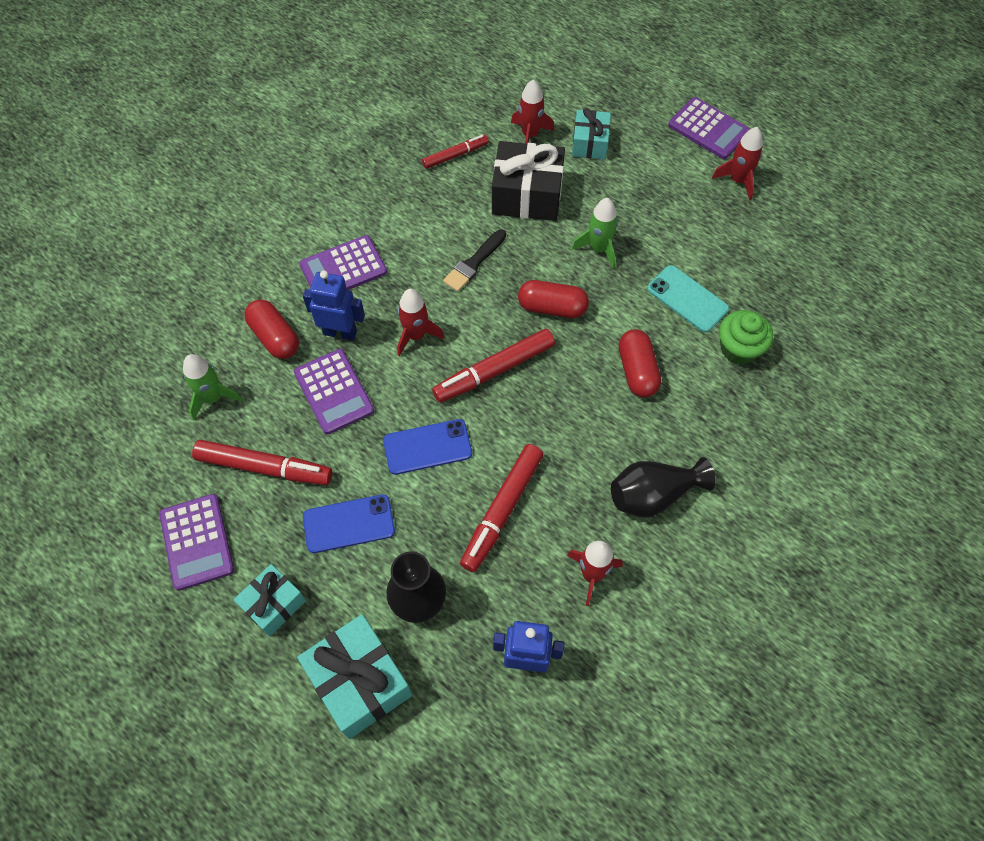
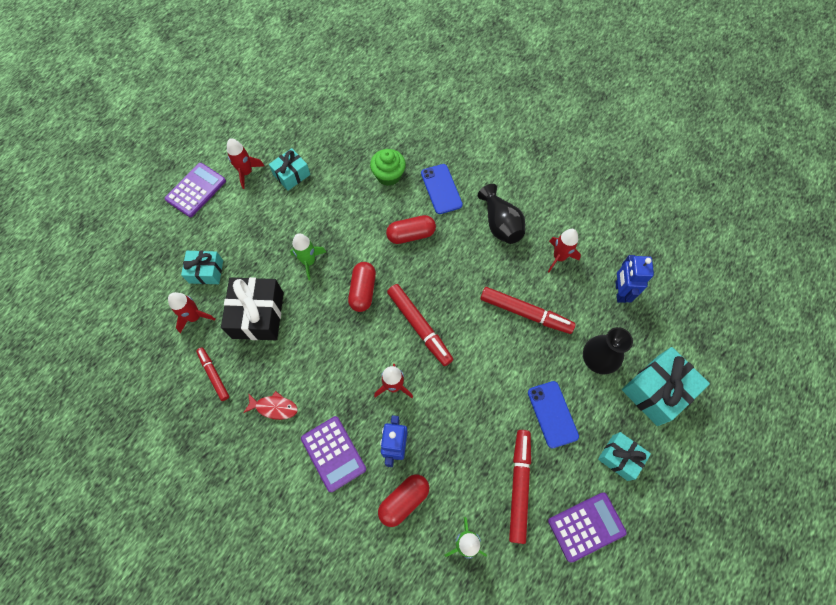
camera: 95 degrees left, 5 degrees up
(334, 392) = (449, 442): purple calculator -> none
(408, 212) = (274, 407): none -> red fish
(427, 447) = (486, 367): blue phone -> blue phone (441, 189)
(474, 263) = (324, 349): black brush -> none
(687, 299) = (351, 205): turquoise phone -> none
(736, 230) = (291, 175): none -> turquoise gift

